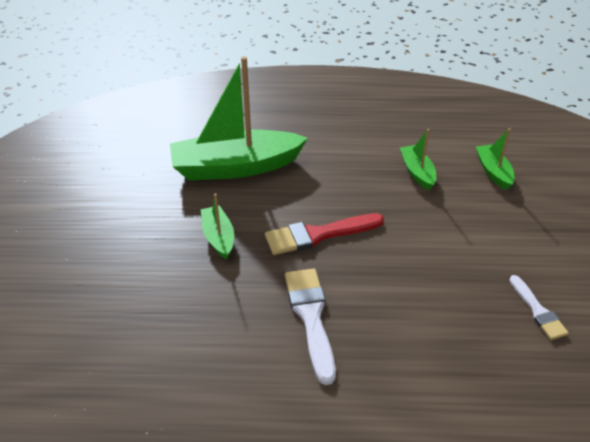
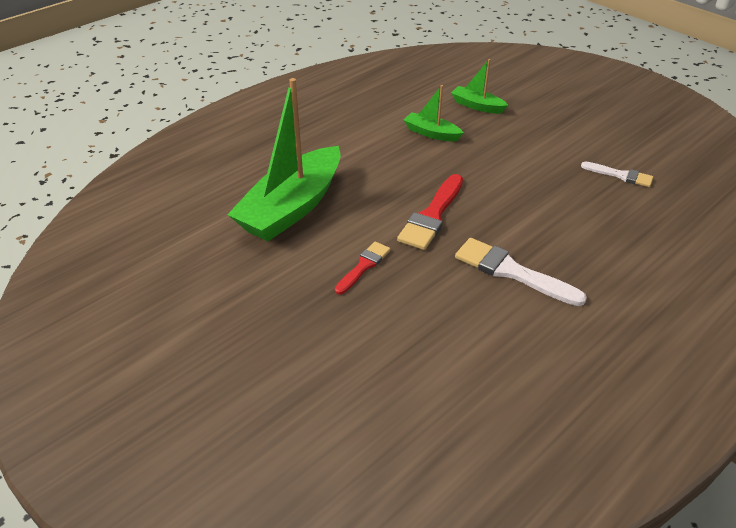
camera: 45 degrees left, 0 degrees up
(218, 237) = (363, 266): green boat -> red brush

